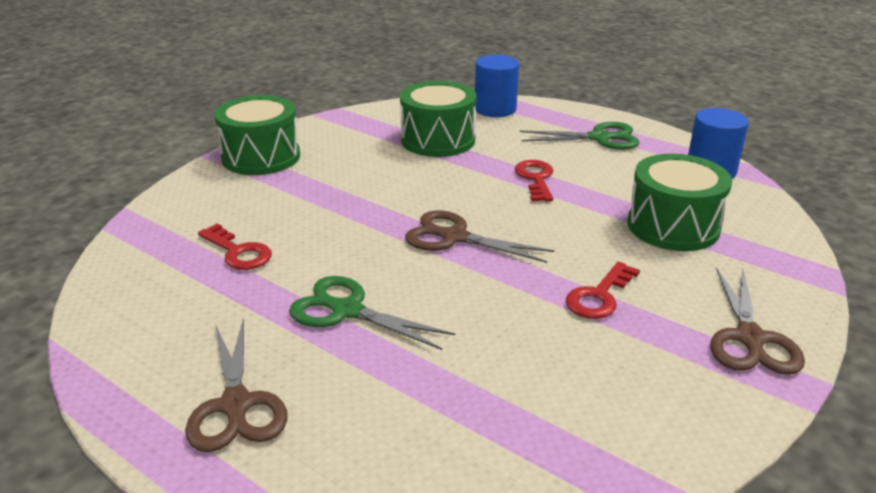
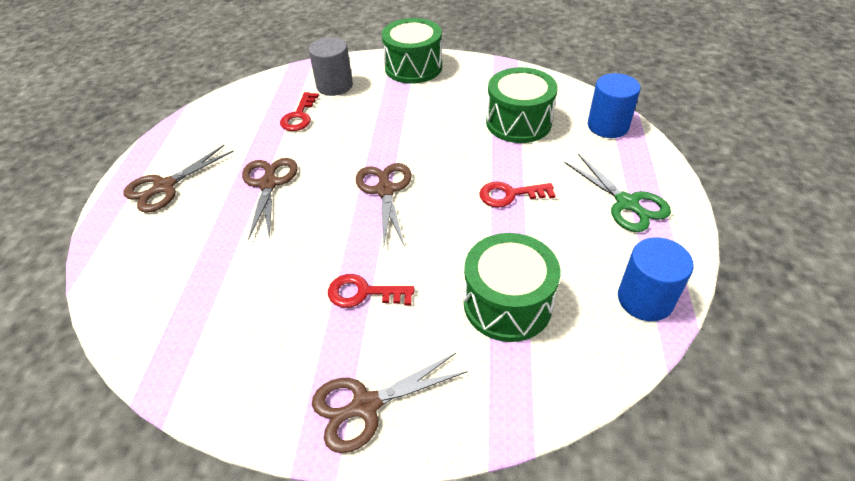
camera: 60 degrees right, 15 degrees up
(214, 211) = (334, 86): none -> grey cylinder
(346, 310) = (268, 184): green scissors -> brown scissors
(536, 178) = (509, 195): red key -> red key turned 150 degrees counterclockwise

